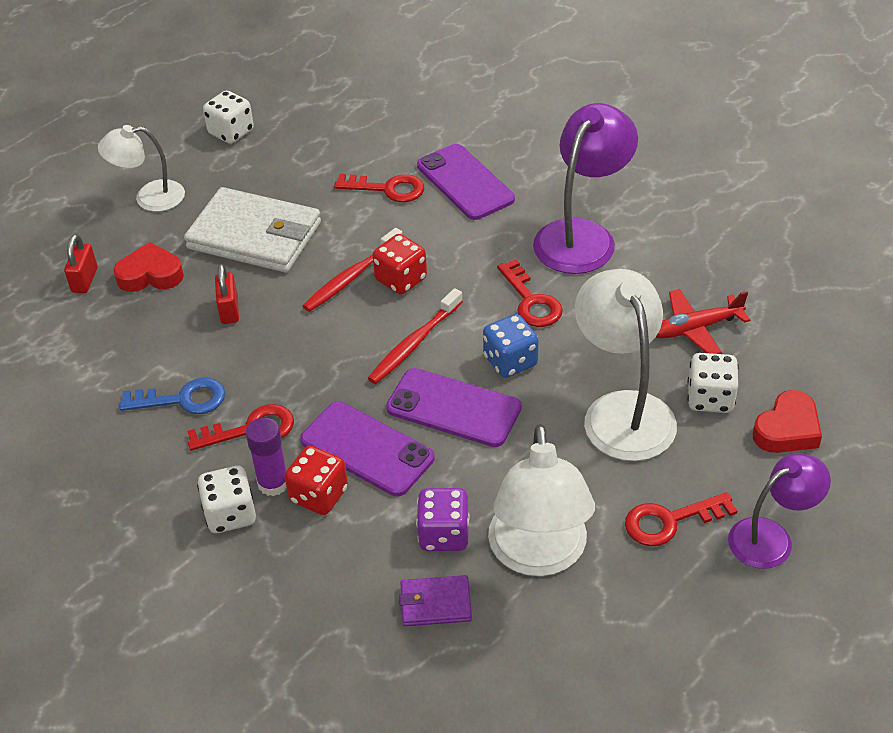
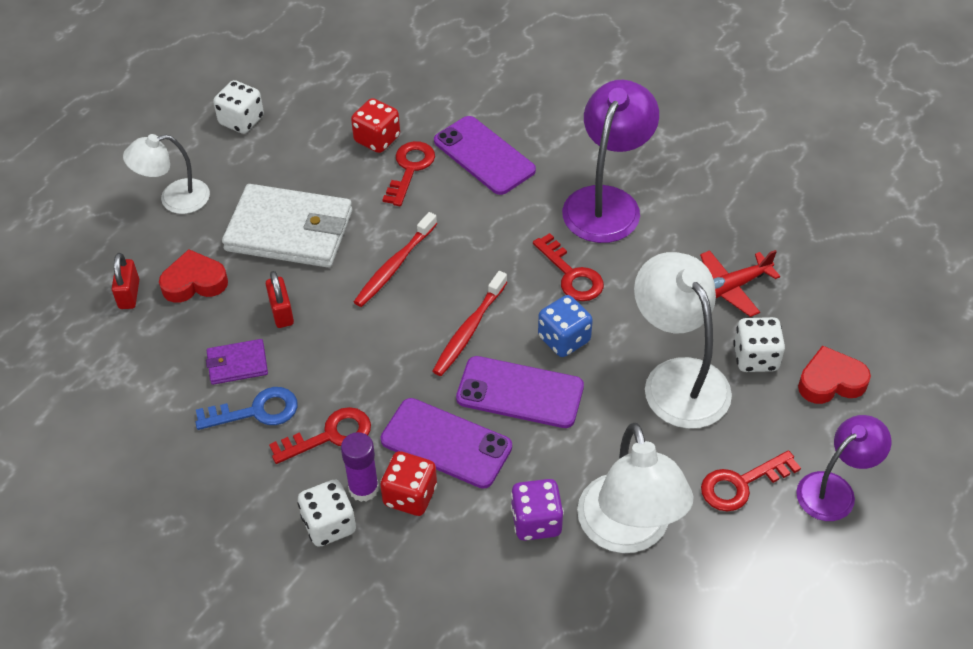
camera: 10 degrees left, 5 degrees up
(387, 189) = (410, 169): red key -> red key turned 75 degrees counterclockwise
(401, 279) = (442, 264): red dice -> red dice (377, 139)
(435, 603) = (542, 591): purple wallet -> purple wallet (237, 364)
(787, 429) = (830, 381): red heart -> red heart turned 135 degrees counterclockwise

